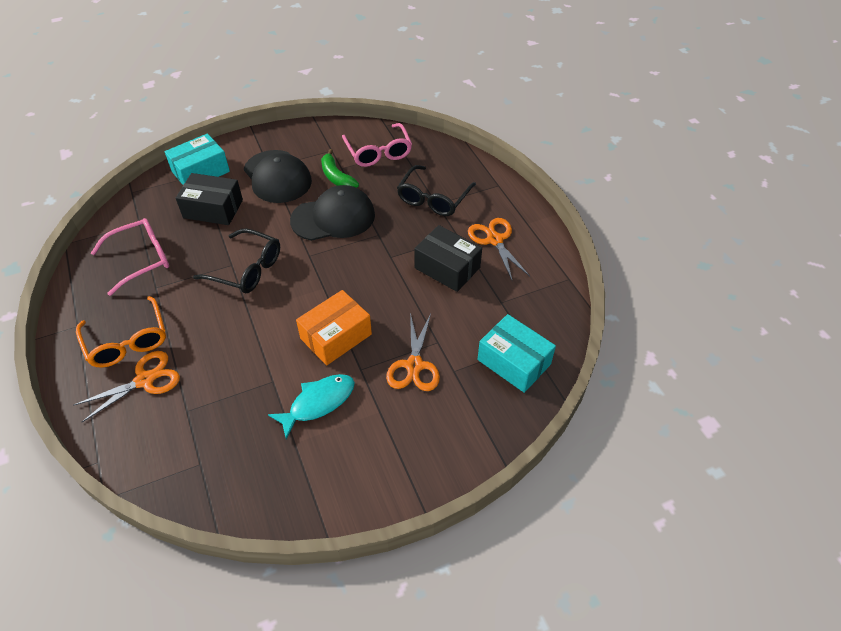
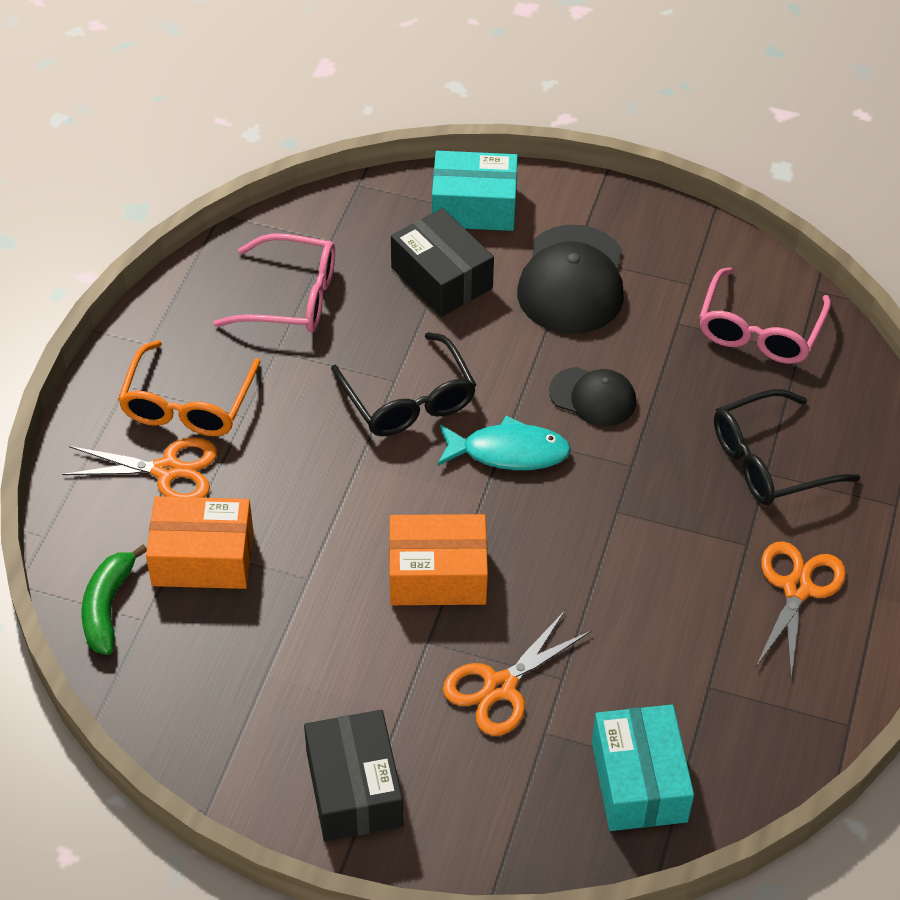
camera: 40 degrees right, 0 degrees up
(205, 409) = (203, 557): none -> orange box
(318, 403) = (337, 647): turquoise fish -> turquoise fish (509, 452)
(333, 217) = (593, 397): black cap -> black cap, size x0.59
(336, 177) = (657, 334): green banana -> green banana (108, 607)
(447, 268) = (682, 582): black box -> black box (354, 789)

